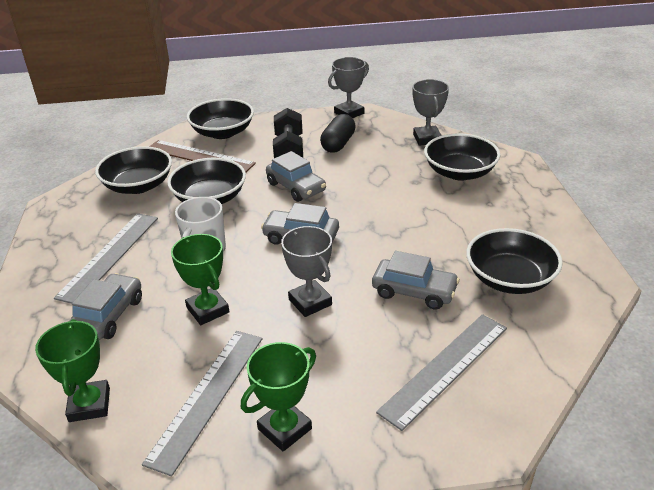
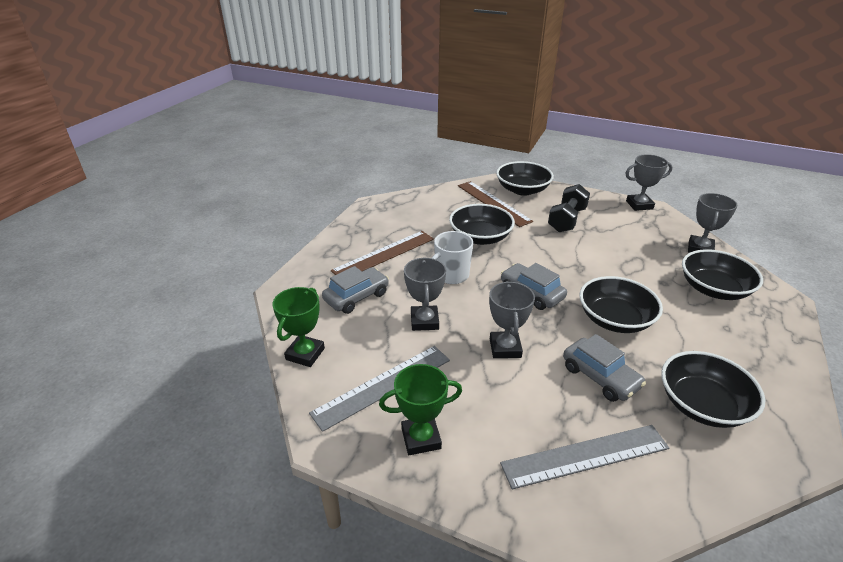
camera: 30 degrees right, 0 degrees up
(109, 256) = (384, 254): grey ruler -> brown ruler
(138, 186) = (435, 210): black bowl -> black bowl (615, 319)
(208, 310) = (424, 321): green trophy -> grey trophy
(296, 187) = (553, 251): grey car -> none
(338, 144) = (613, 228): black capsule -> none

